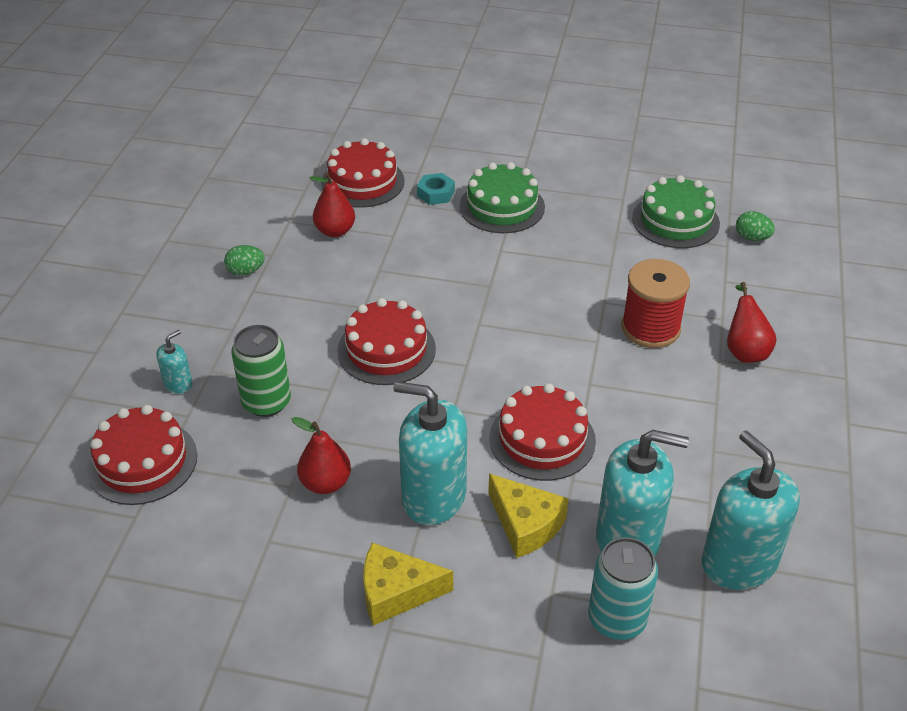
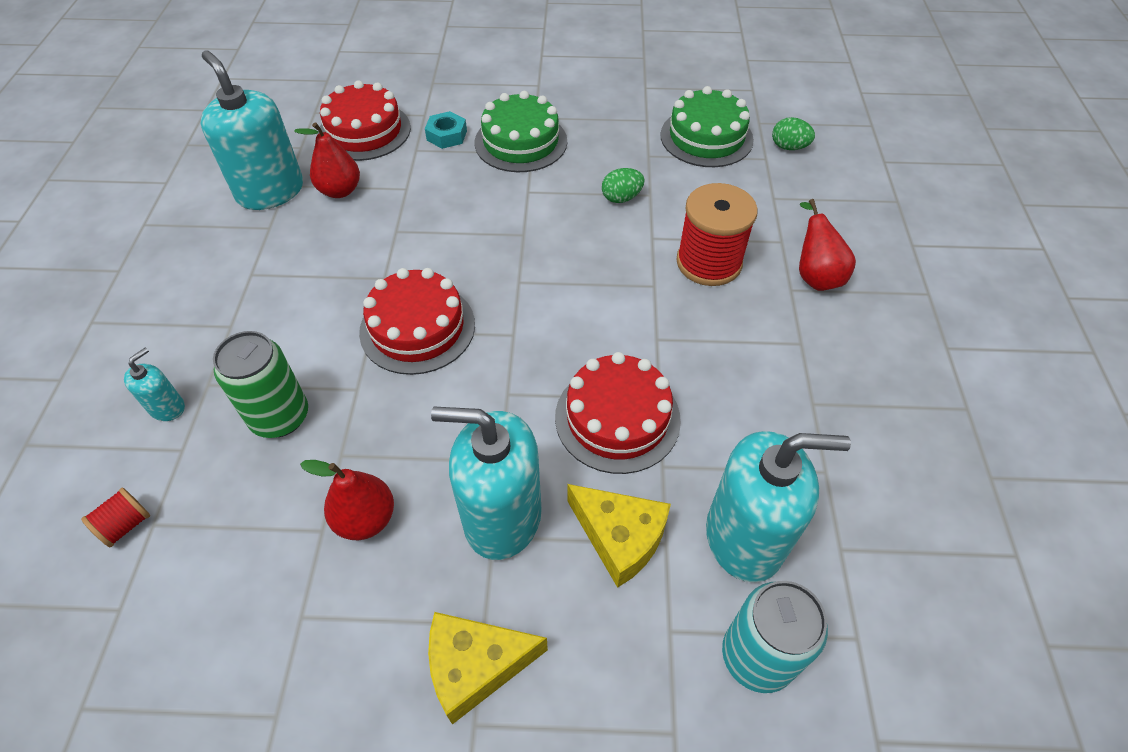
camera: 10 degrees left, 10 degrees up
(142, 462) = (126, 525): red cake -> red spool
(245, 271) = (240, 251): green egg -> green egg (621, 198)
(739, 562) = (879, 549): turquoise soap dispenser -> turquoise soap dispenser (270, 191)

